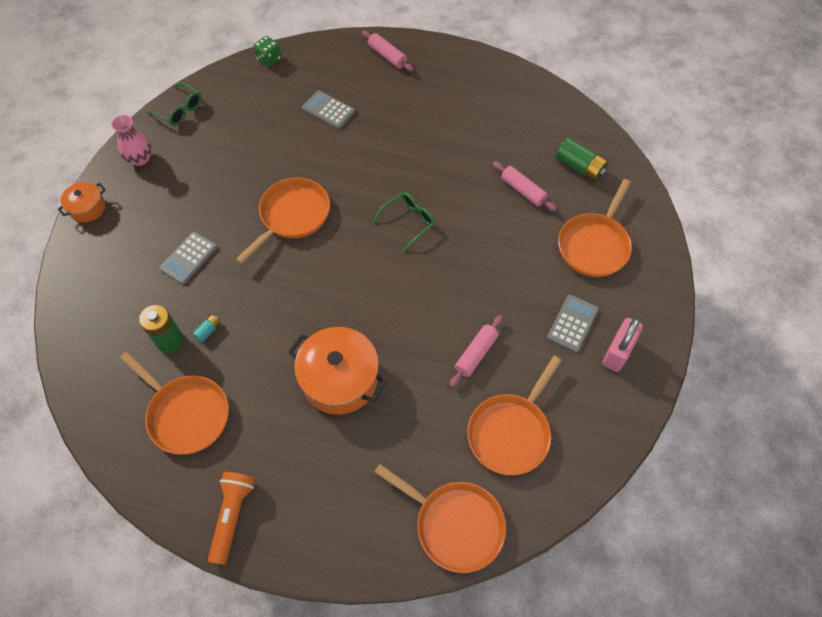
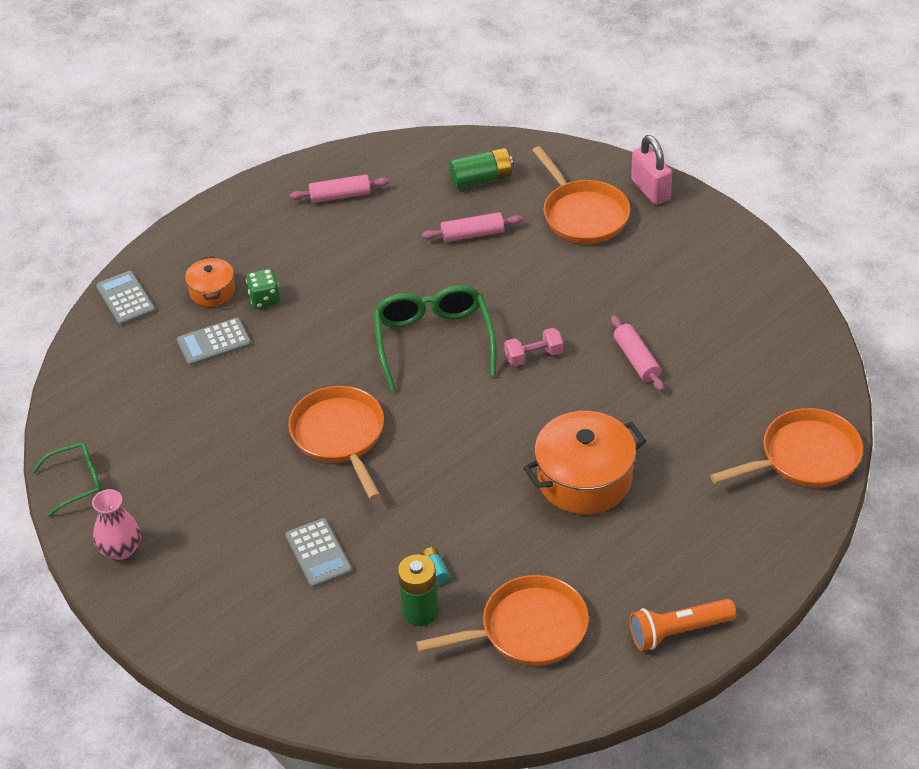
camera: 55 degrees left, 15 degrees down
(87, 208) = (153, 629): orange pot -> orange pot (212, 291)
(232, 516) = (678, 631): orange flashlight -> orange flashlight turned 60 degrees counterclockwise
(269, 59) = (78, 364): green dice -> green dice (264, 299)
(387, 56) = (182, 257): pink rolling pin -> pink rolling pin (340, 196)
(408, 221) = (433, 341): green glasses -> green glasses, size x1.72
(435, 287) = (533, 356): none -> pink dumbbell
(511, 432) = (739, 373): orange pan -> none
(572, 323) = (657, 273): grey calculator -> grey calculator (125, 299)
(617, 352) = (712, 258): pink padlock -> pink padlock (650, 190)

